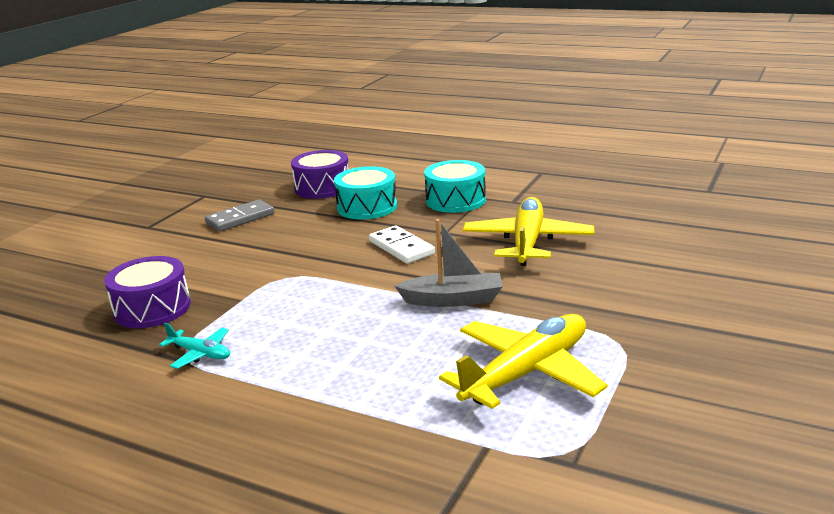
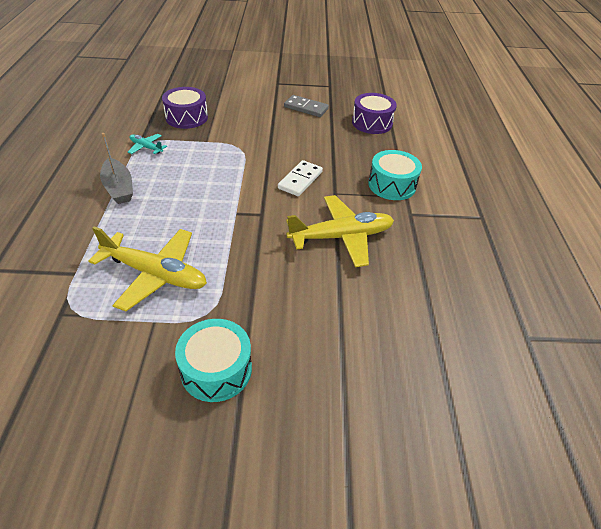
camera: 60 degrees right, 20 degrees up
(200, 354) = (146, 147): turquoise plane -> turquoise plane turned 120 degrees clockwise
(367, 207) = (353, 149): turquoise drum -> turquoise drum (216, 369)
(453, 300) = (237, 221): grey boat -> grey boat (119, 188)

